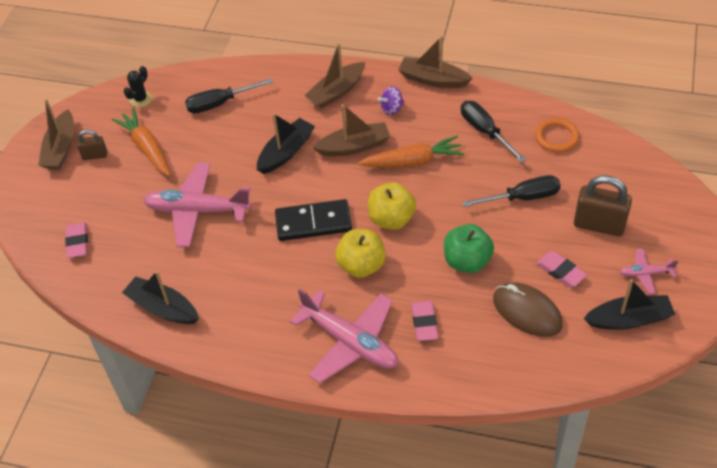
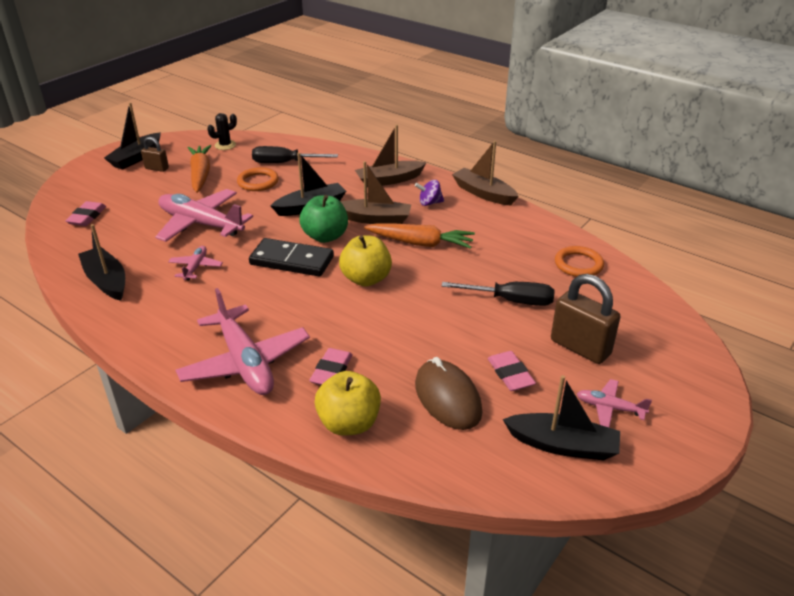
camera: 20 degrees right, 15 degrees down
(61, 148) = (136, 158): brown boat -> black boat
(212, 138) = (258, 182): none -> orange ring
(232, 262) = (196, 267): none -> pink plane
(361, 265) = (308, 305): yellow apple -> yellow apple (349, 423)
(467, 261) = (415, 334): green apple -> green apple (325, 236)
(485, 131) = (507, 241): black screwdriver -> none

